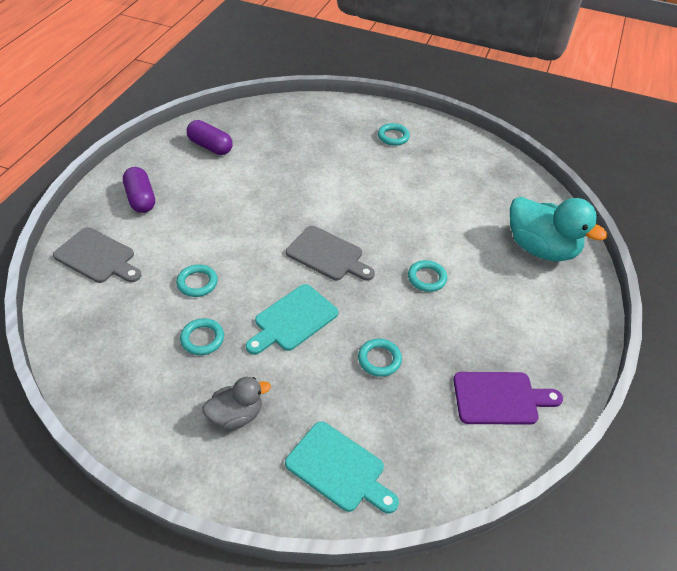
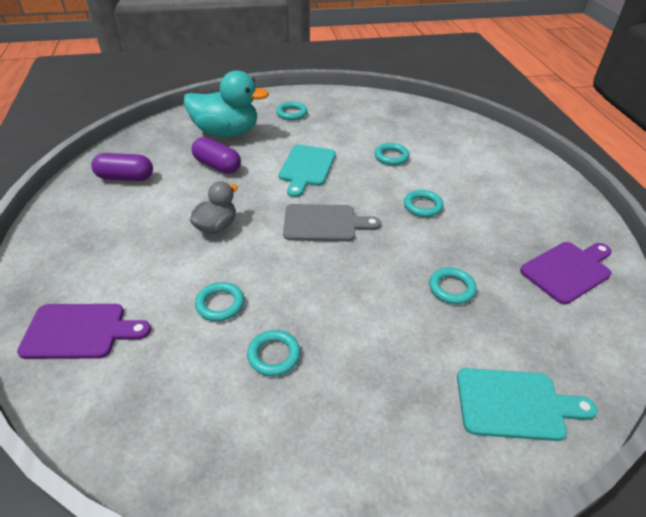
camera: 30 degrees left, 5 degrees down
(97, 257) = (80, 331): grey cutting board -> purple cutting board
(141, 199) = (86, 252): purple capsule -> purple capsule (217, 165)
(236, 415) = (377, 412): grey duck -> grey duck (216, 227)
(293, 320) = (346, 292): turquoise cutting board -> turquoise cutting board (306, 168)
(445, 218) = (391, 156): none -> turquoise ring
(541, 248) = (480, 150): turquoise duck -> turquoise duck (226, 132)

